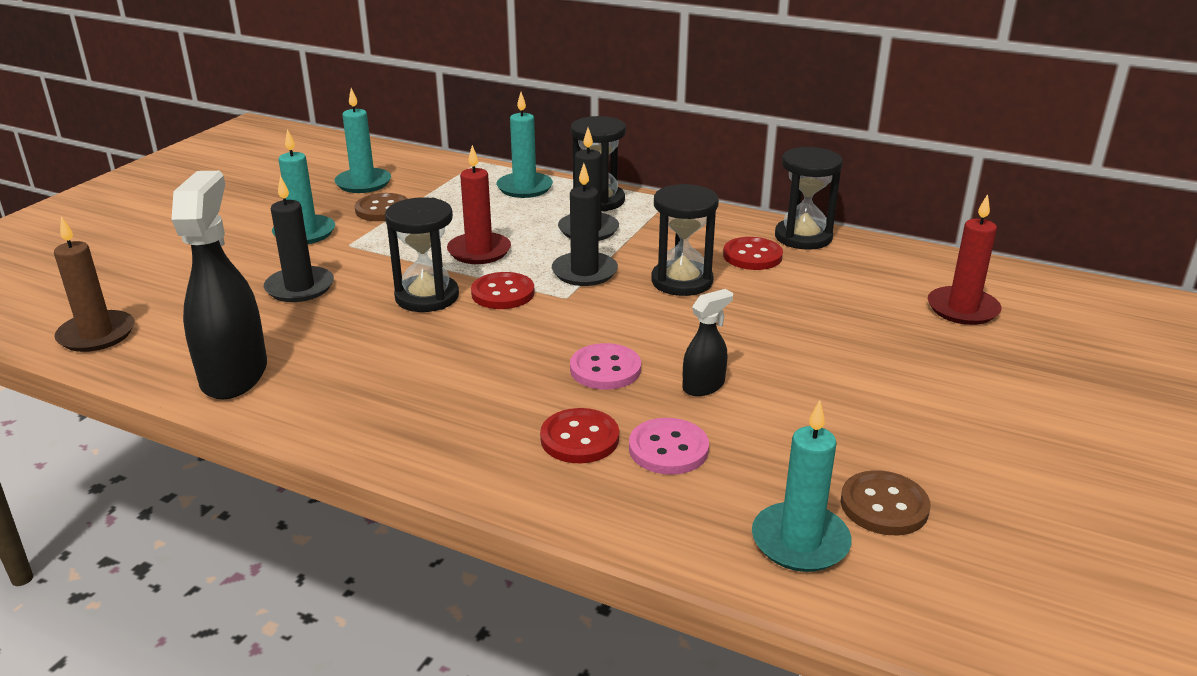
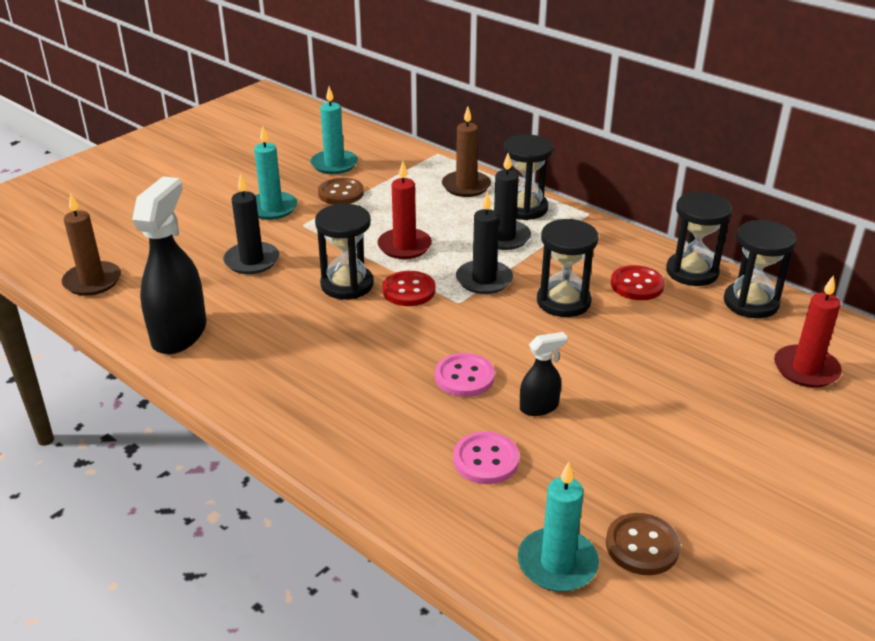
camera: 15 degrees right, 5 degrees up
(524, 188) = (466, 186): turquoise candle -> brown candle
(579, 438) = (419, 437): red button -> none
(876, 257) = (750, 303): none -> black hourglass

